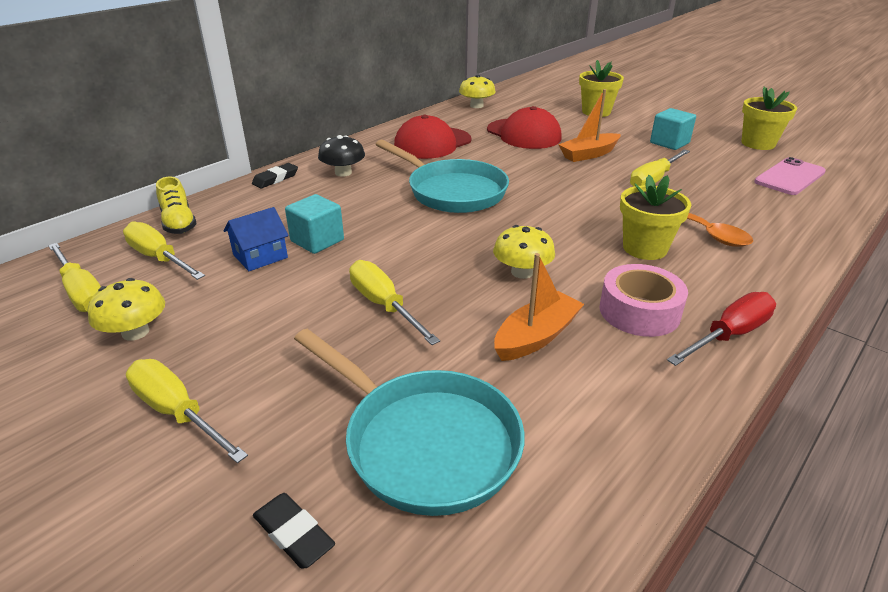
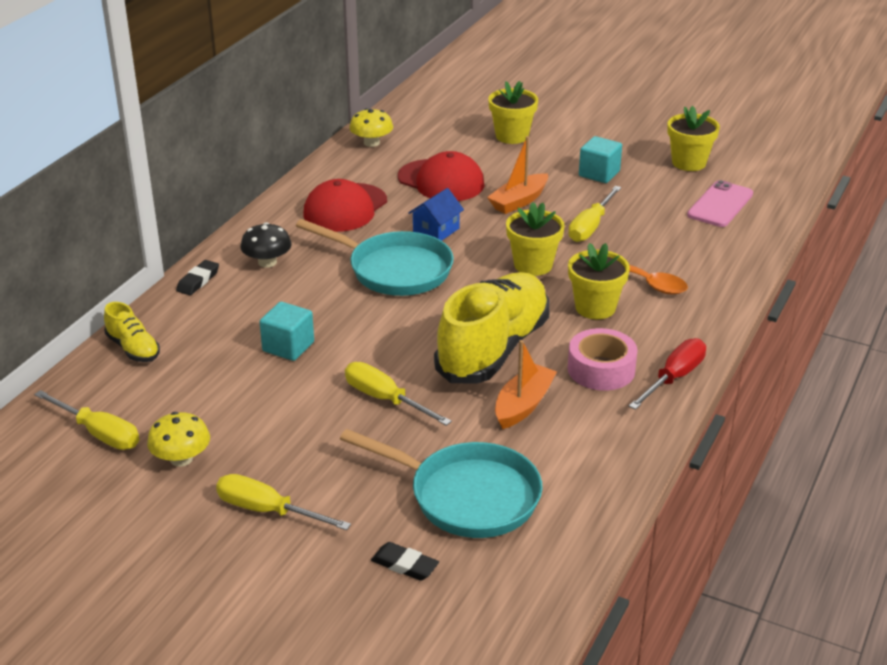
camera: 15 degrees left, 0 degrees up
(159, 258) = (145, 389): yellow screwdriver -> none
(260, 256) = (243, 371): blue house -> blue house (436, 230)
(522, 272) = (493, 349): yellow mushroom -> yellow shoe
(588, 203) = (533, 265): none -> yellow flower pot

